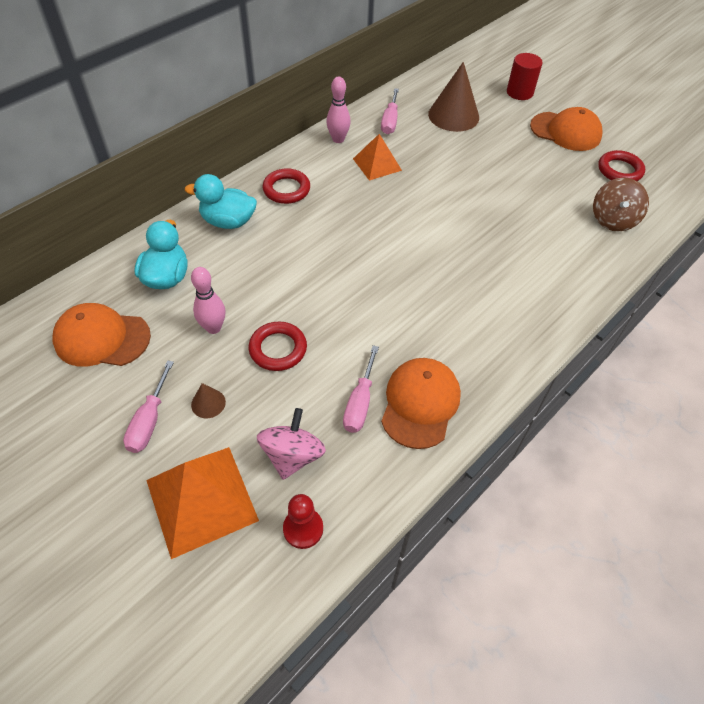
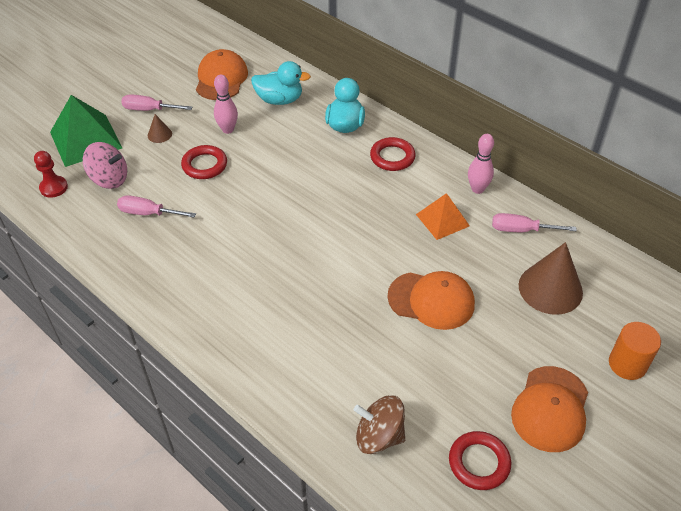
camera: 90 degrees right, 5 degrees down
(201, 500) = (86, 140): orange pyramid -> green pyramid
(420, 404) = (142, 249): orange cap -> orange cap (431, 300)
(519, 92) = (627, 364): red cylinder -> orange cylinder

